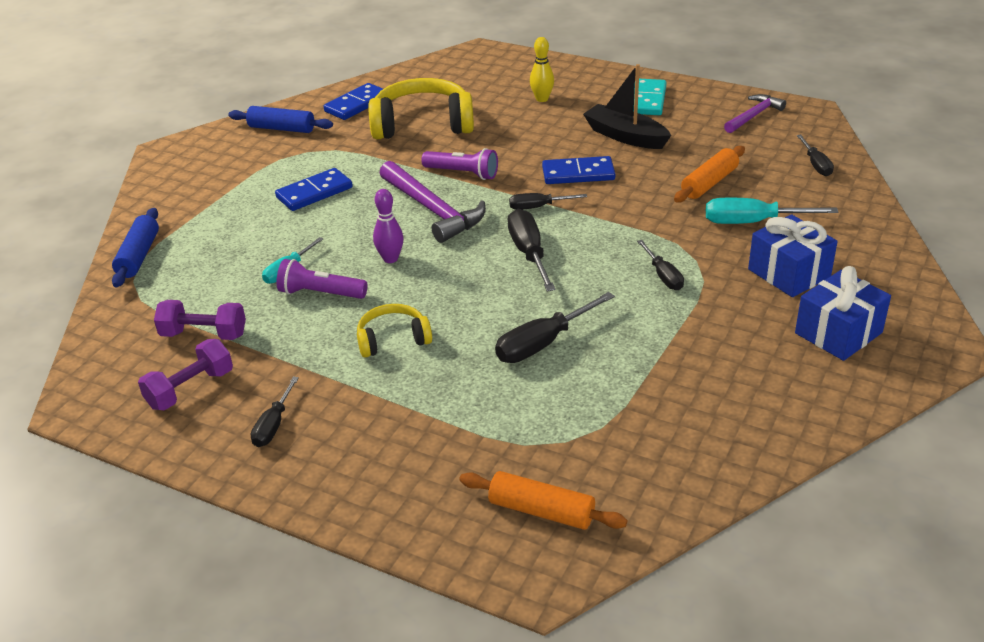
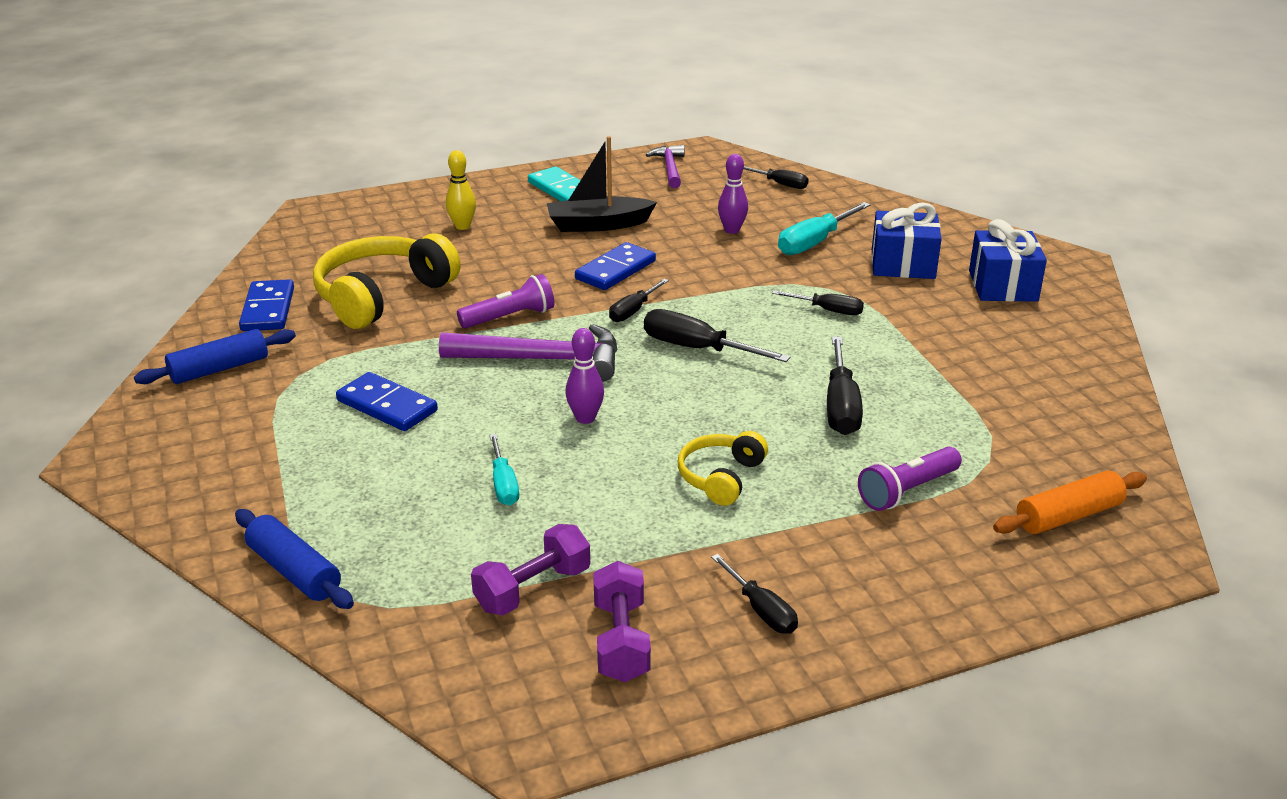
camera: 50 degrees left, 5 degrees down
(314, 192) = (387, 406): blue domino -> blue domino turned 60 degrees counterclockwise
(320, 293) = (578, 483): purple flashlight -> purple flashlight (907, 491)
(709, 183) = (732, 230): orange rolling pin -> purple bowling pin

